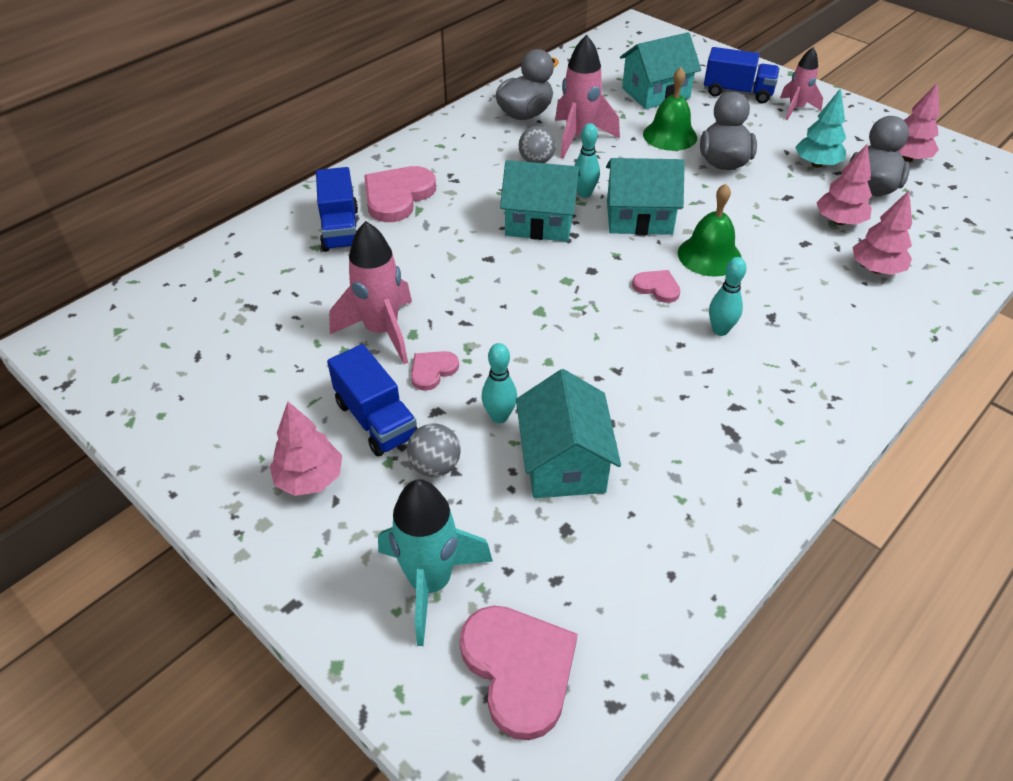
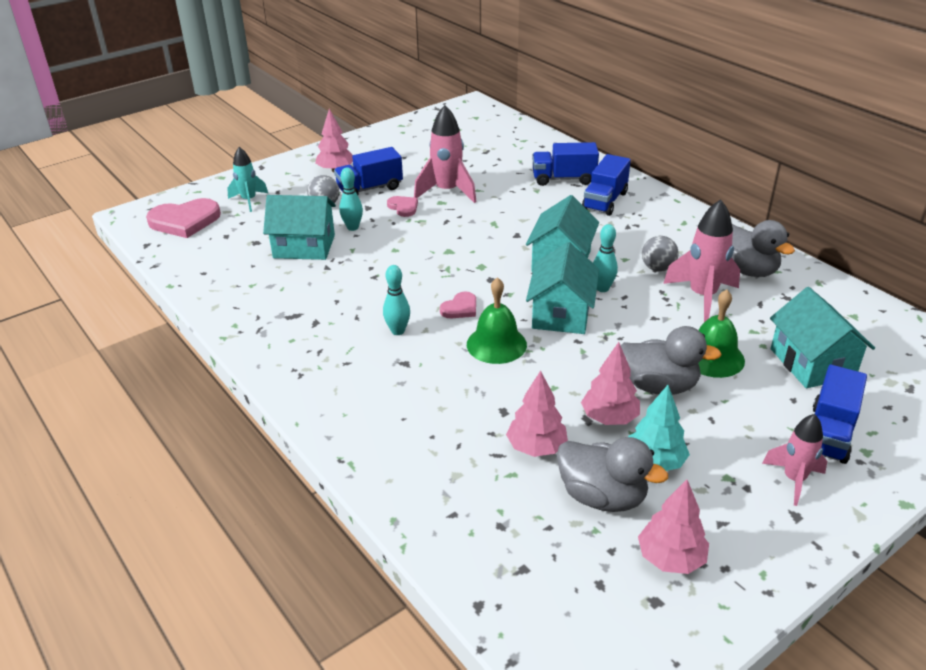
camera: 100 degrees right, 10 degrees down
(397, 196) = (605, 201): pink heart -> blue truck
(430, 583) = (249, 200): turquoise rocket -> turquoise rocket, size x0.63
(876, 269) = (450, 450): pink tree -> pink tree (609, 418)

